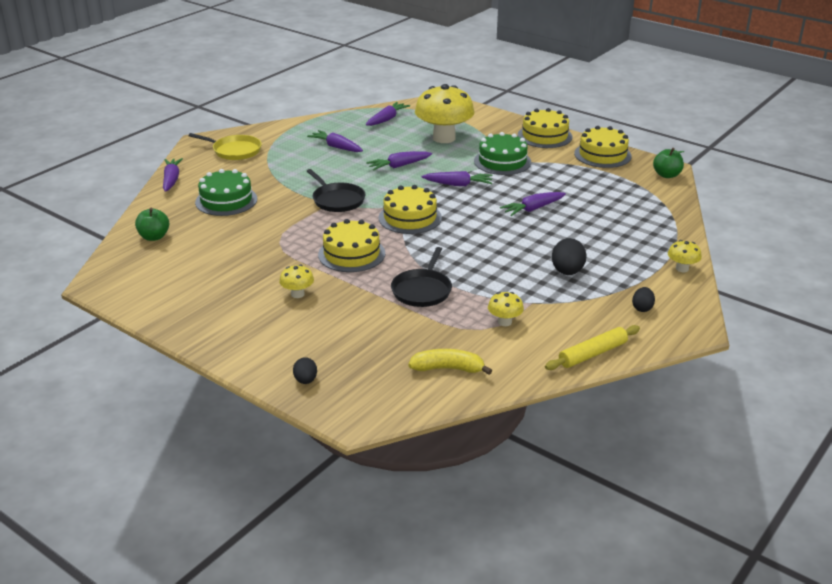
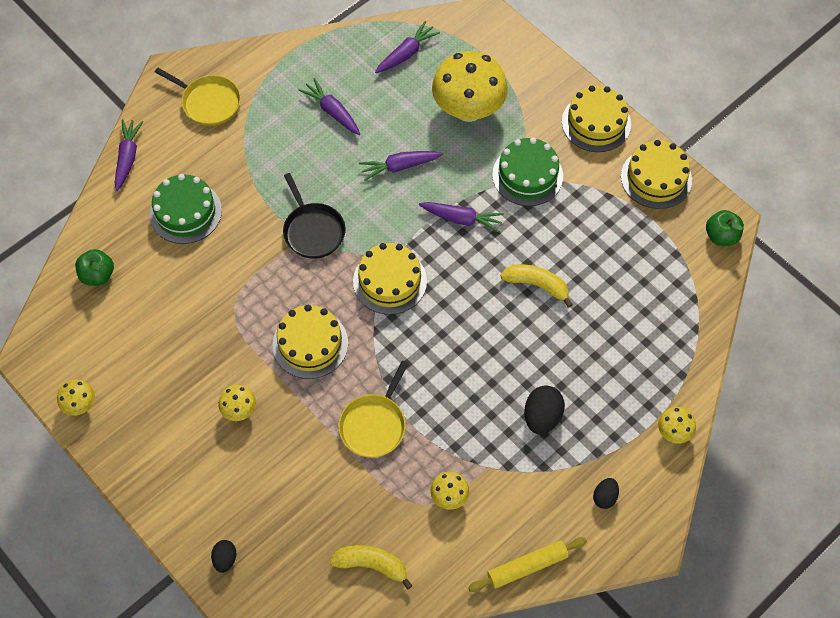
camera: 10 degrees right, 30 degrees up
(147, 305) = (80, 405): none -> yellow mushroom
(422, 290) = (374, 425): black pan -> yellow pan
(533, 209) = (537, 285): purple carrot -> yellow banana

